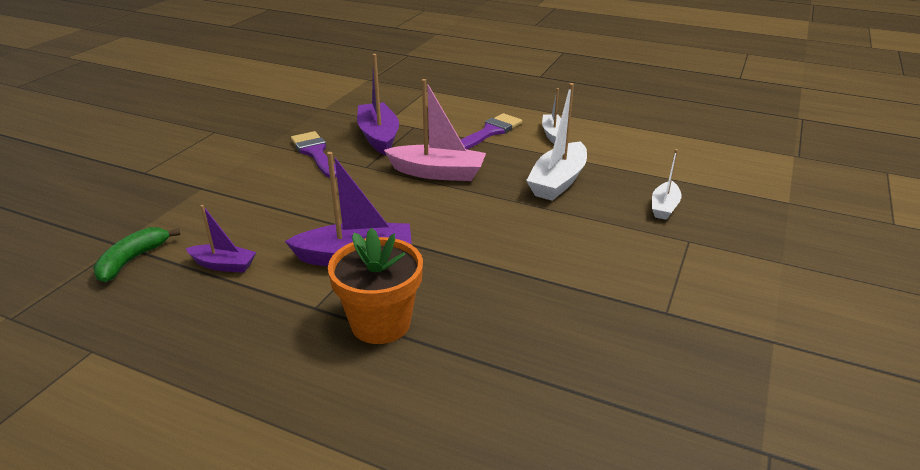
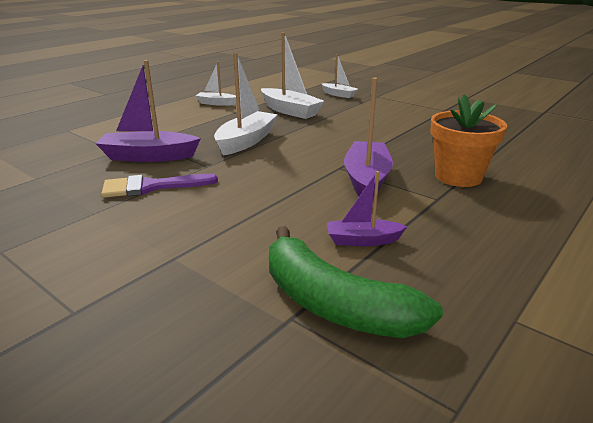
camera: 75 degrees left, 5 degrees down
(132, 260) = (334, 304): green banana -> green banana, size x1.64
(223, 265) = (362, 240): purple boat -> purple boat turned 120 degrees counterclockwise
(438, 173) = (246, 141): pink boat -> white boat
(490, 132) = (191, 118): purple brush -> none

